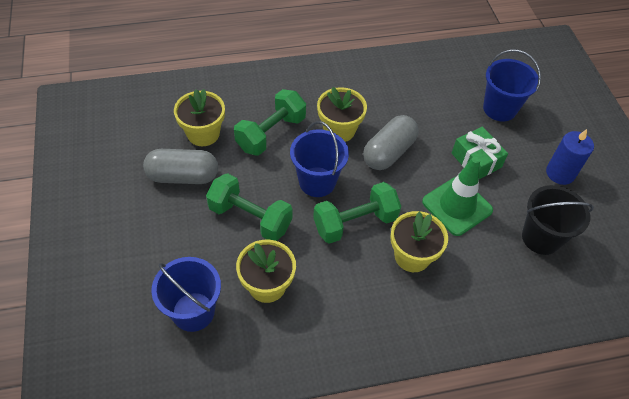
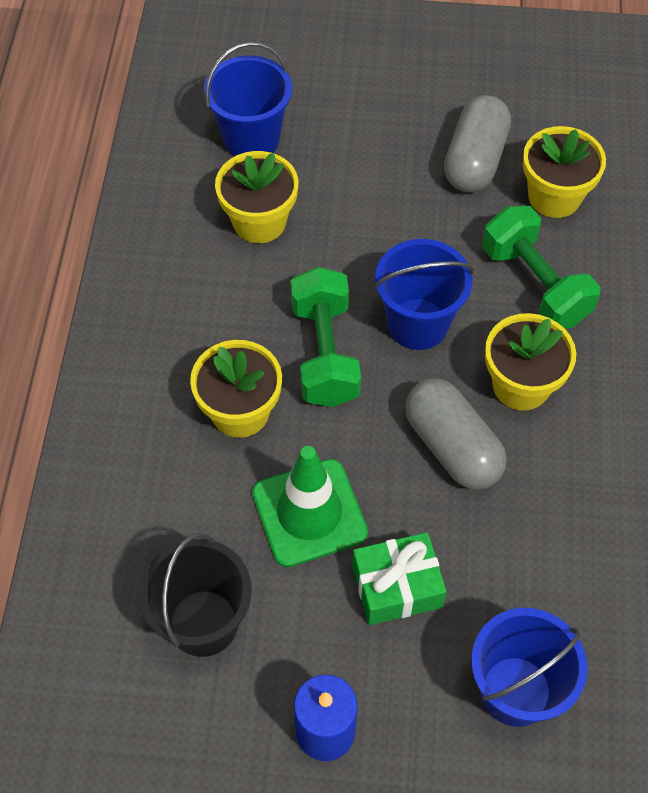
camera: 110 degrees right, 5 degrees up
(250, 218) = (376, 225): green dumbbell -> none

